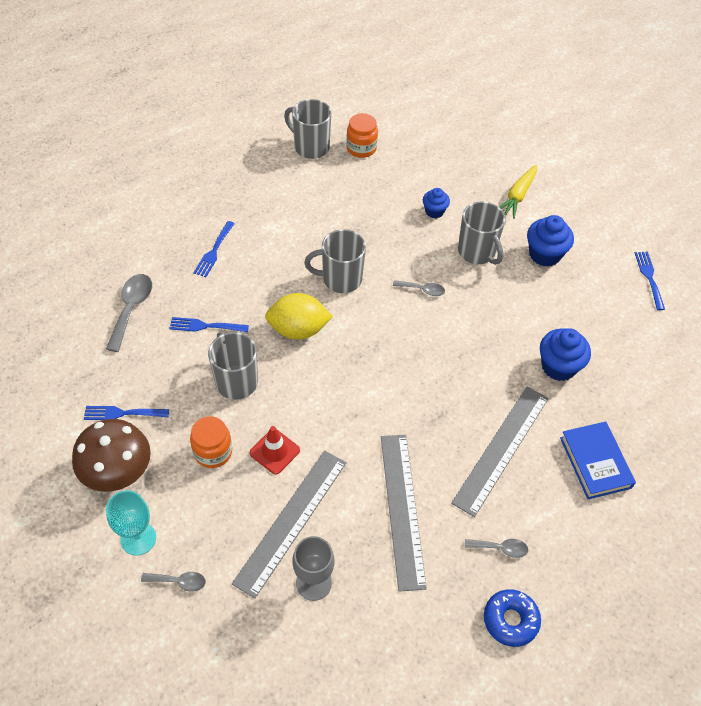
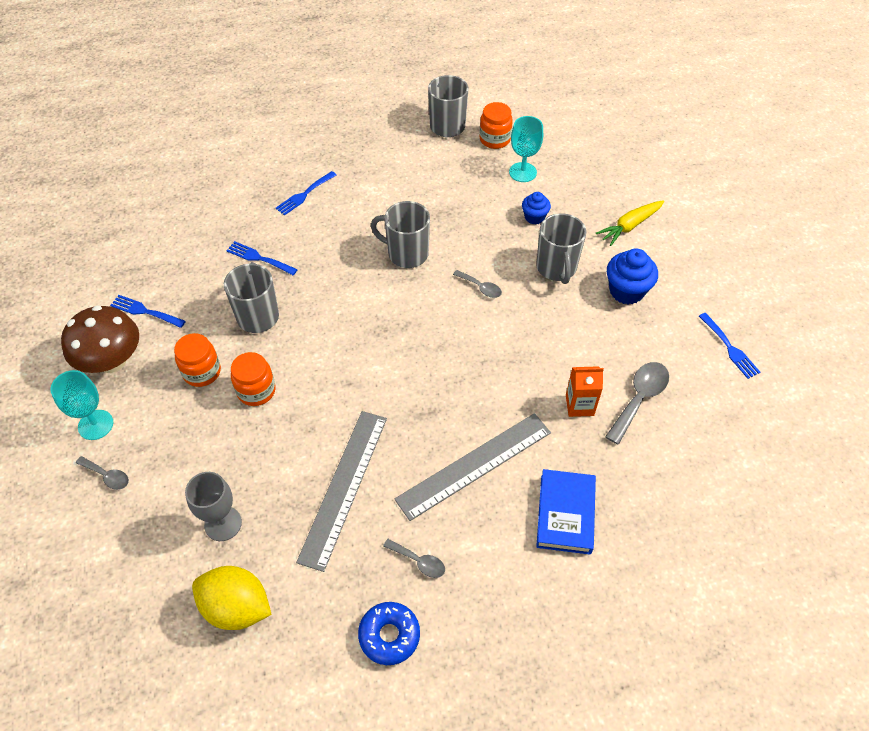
camera: 25 degrees right, 0 degrees up
(131, 309) = (204, 223): grey spoon -> grey spoon (639, 399)
(274, 451) = (256, 391): red traffic cone -> orange jar
(291, 521) = (235, 459): grey ruler -> none
(298, 329) = (341, 287): yellow lemon -> yellow lemon (236, 607)
(402, 172) = (522, 172): none -> turquoise goblet
(558, 366) = (579, 405): blue cupcake -> orange carton
(649, 277) = (730, 348): blue fork -> blue fork turned 135 degrees clockwise

